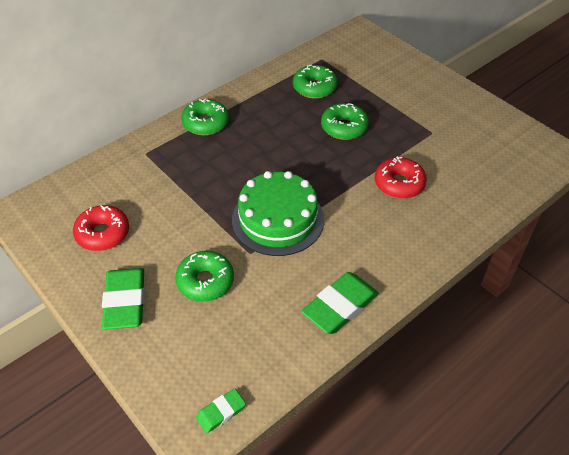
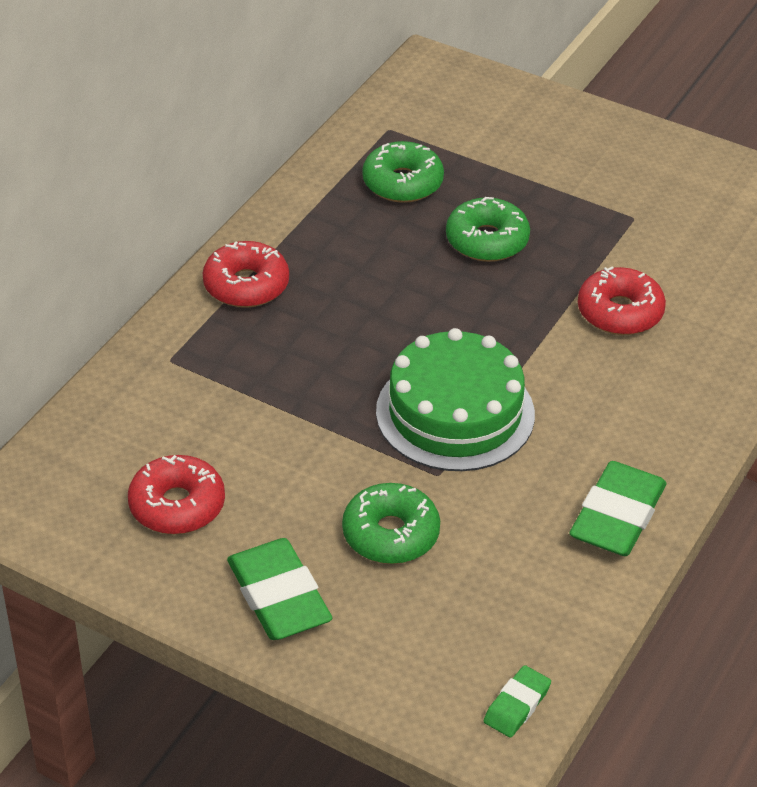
camera: 20 degrees left, 5 degrees down
(205, 123) = (246, 285): green donut -> red donut

